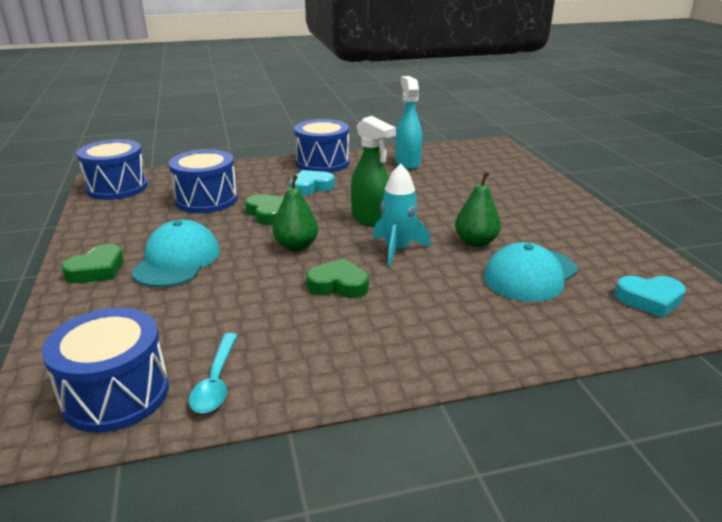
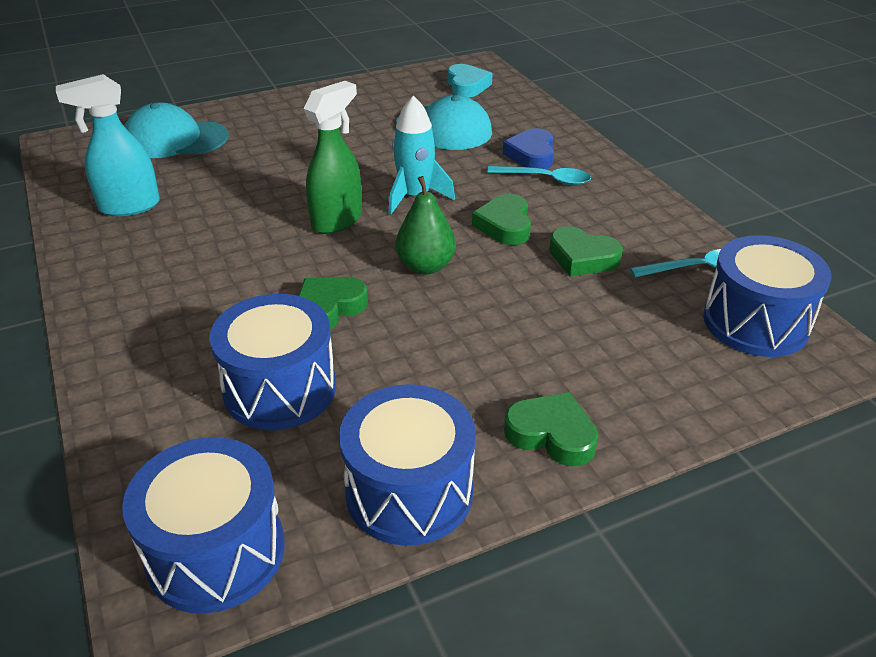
camera: 100 degrees left, 10 degrees up
(177, 260) = (496, 360): turquoise cap -> turquoise cap (175, 139)
(271, 315) = (582, 258): none -> green heart
(311, 187) = (223, 283): turquoise heart -> none
(322, 163) = (110, 287): blue drum -> blue drum (409, 492)
(416, 319) = (546, 179): none -> turquoise spoon
(471, 318) = (531, 155): none -> blue heart
(475, 242) = (385, 153): green pear -> none

